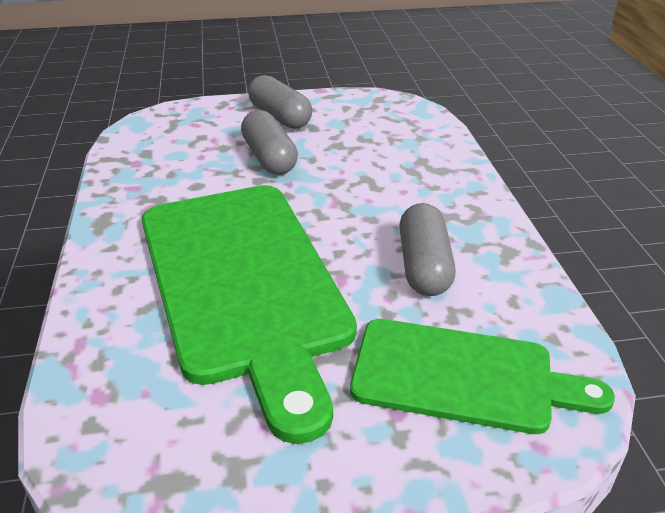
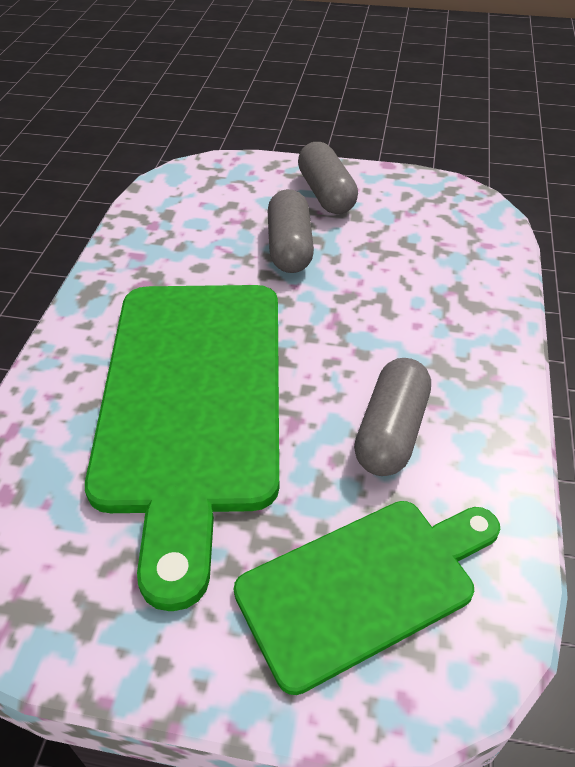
camera: 20 degrees right, 10 degrees up
(463, 376) = (364, 585): green cutting board -> green cutting board turned 60 degrees counterclockwise

